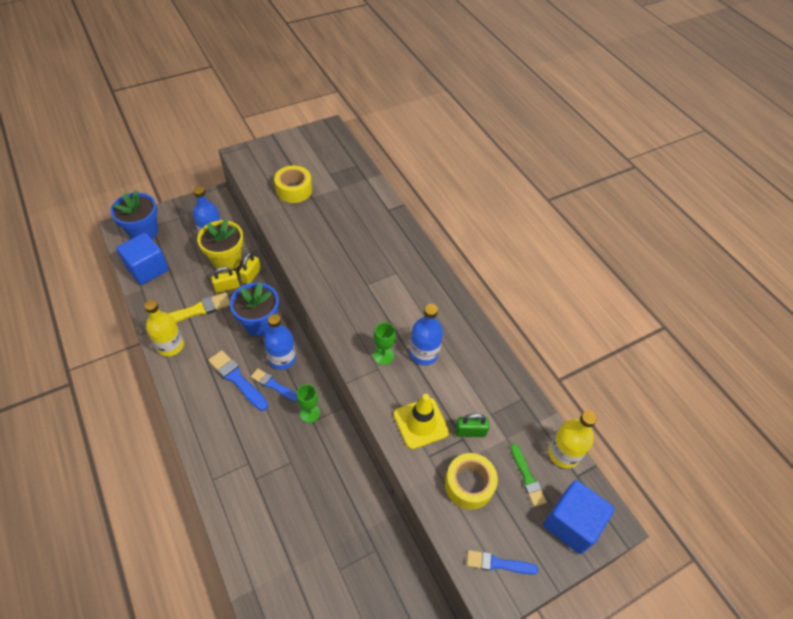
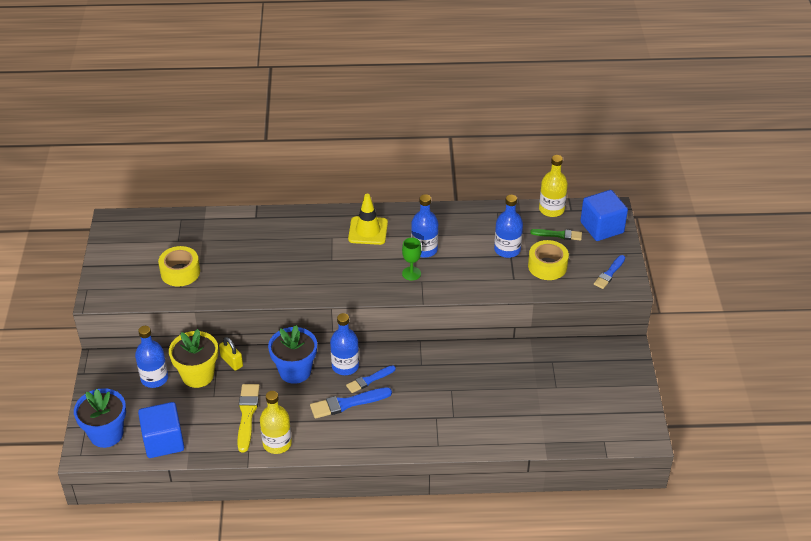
camera: 60 degrees left, 10 degrees down
(227, 287) = (233, 384): yellow padlock -> none
(310, 413) = (413, 364): green goblet -> none
(421, 423) = (484, 273): yellow traffic cone -> yellow traffic cone (368, 231)
(470, 431) = (507, 250): green padlock -> blue bottle

